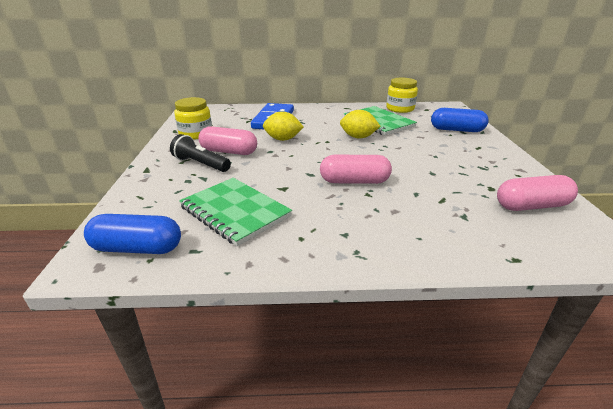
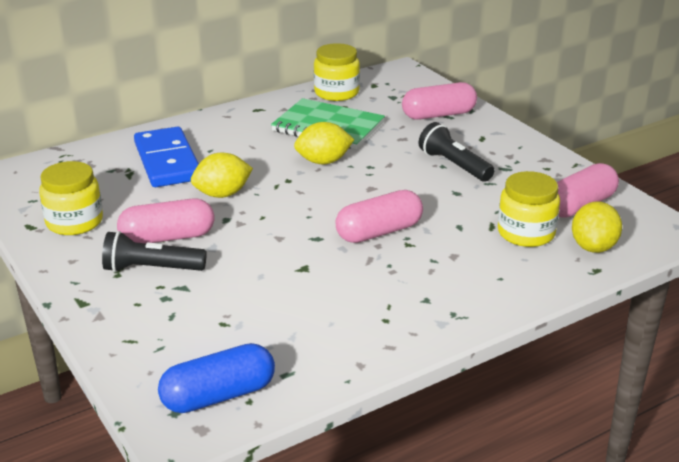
camera: 30 degrees left, 0 degrees up
(235, 212) = (279, 317): green notebook -> none
(444, 157) = (454, 165): none -> black flashlight
(456, 130) = (438, 115): blue capsule -> pink capsule
(467, 212) = (526, 233): none -> yellow jar
(524, 240) = (593, 247): none -> yellow lemon

